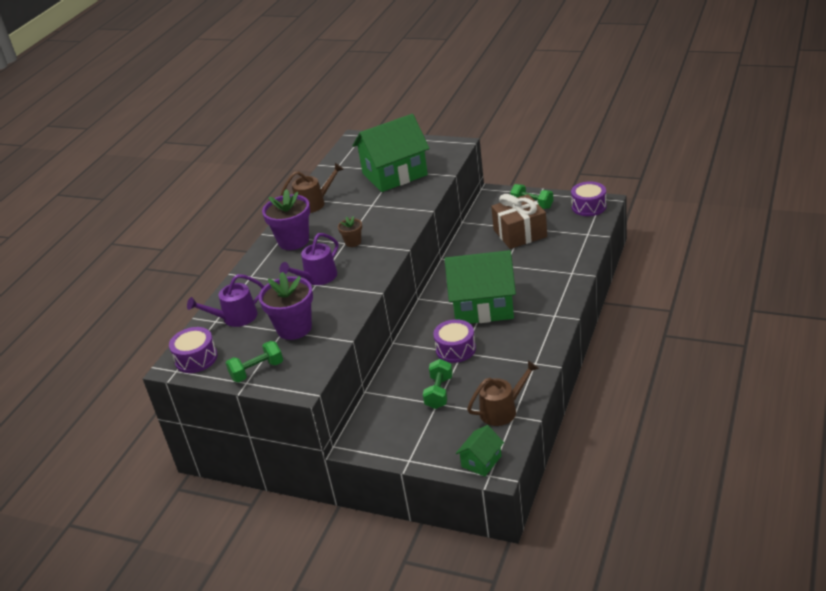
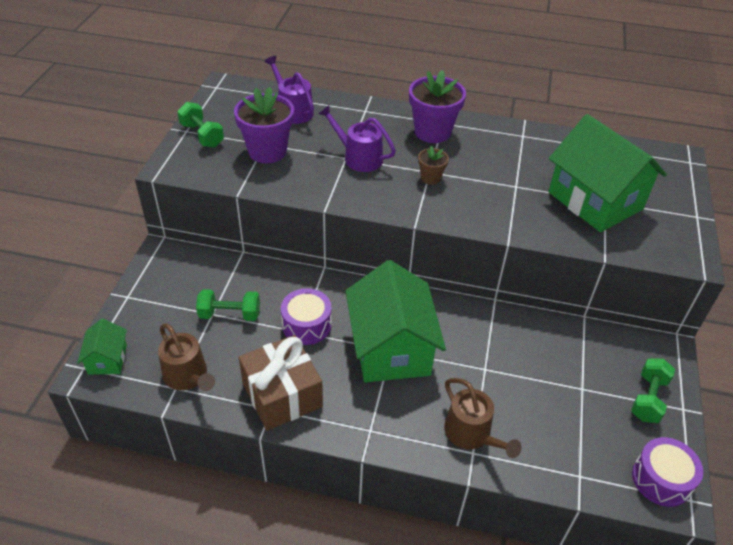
camera: 75 degrees right, 10 degrees up
(196, 358) = (231, 96): purple drum -> none
(314, 203) = (514, 138): brown watering can -> brown watering can (471, 434)
(481, 461) = (107, 359): green house -> green house turned 60 degrees clockwise
(520, 233) = (567, 385): brown gift -> brown gift (282, 395)

